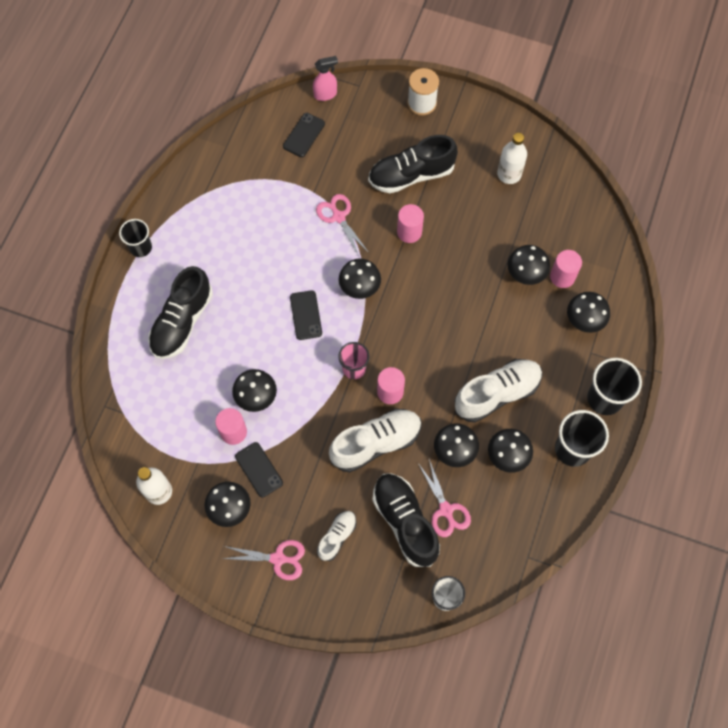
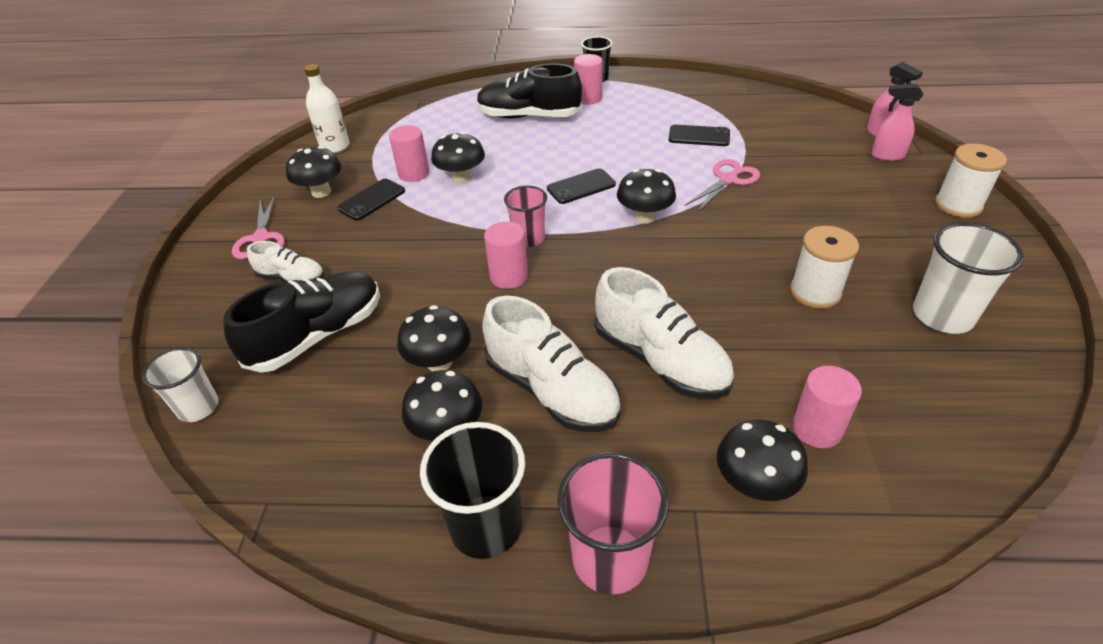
camera: 75 degrees right, 25 degrees down
(304, 135) = (811, 133): black phone -> black phone (699, 136)
(353, 107) = (886, 156): none -> pink spray bottle
(376, 443) = (429, 281): white shoe -> white shoe (660, 360)
(409, 232) = (755, 239): pink cylinder -> pink cylinder (588, 98)
(411, 175) = (841, 221): black shoe -> none
(445, 510) = (341, 374): pink scissors -> none
(469, 225) = (815, 292): none -> white spool
(509, 174) = (942, 315): white bottle -> white cup
(525, 273) = (785, 377): black mushroom -> none
(604, 398) = (610, 558): black cup -> pink cup

